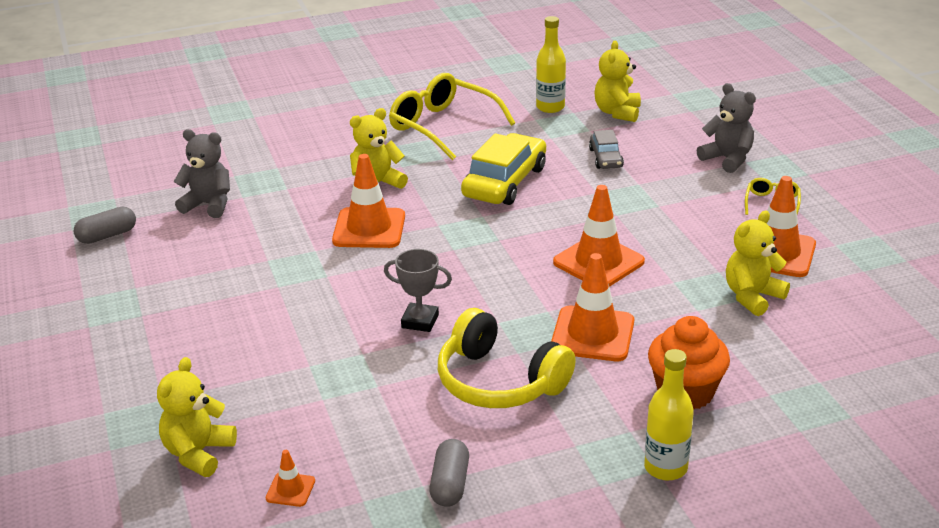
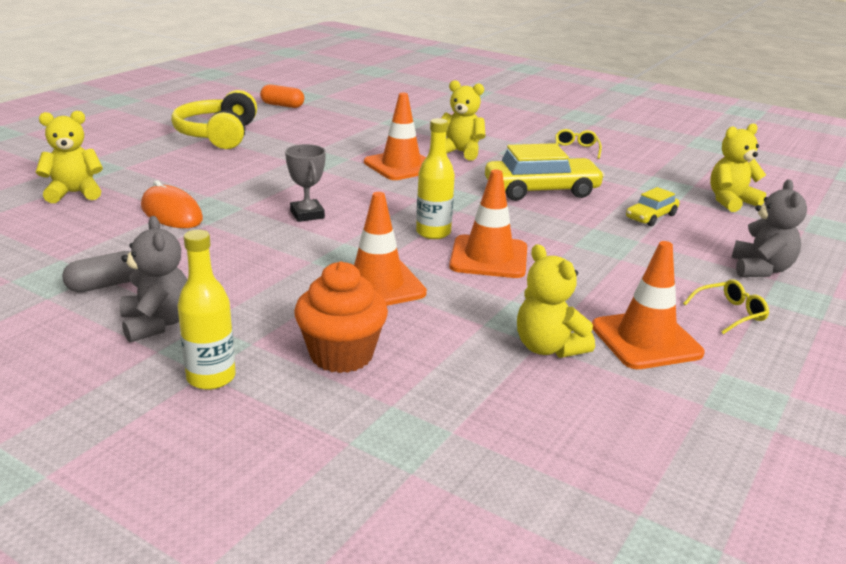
camera: 50 degrees right, 5 degrees down
(107, 236) = (282, 105): grey capsule -> orange capsule
(208, 205) = (355, 117): grey teddy bear -> grey teddy bear (157, 324)
(290, 490) = (55, 231): orange traffic cone -> none
(327, 401) = (171, 213): none -> orange mouse
(442, 126) = (576, 149): yellow glasses -> yellow glasses, size x0.46
(499, 382) = (262, 265): yellow headphones -> yellow headphones (218, 135)
(550, 107) = (681, 175): yellow bottle -> yellow bottle (433, 233)
(605, 158) = (651, 216): grey car -> yellow car
(752, 297) = (548, 347): yellow teddy bear -> yellow teddy bear turned 135 degrees counterclockwise

